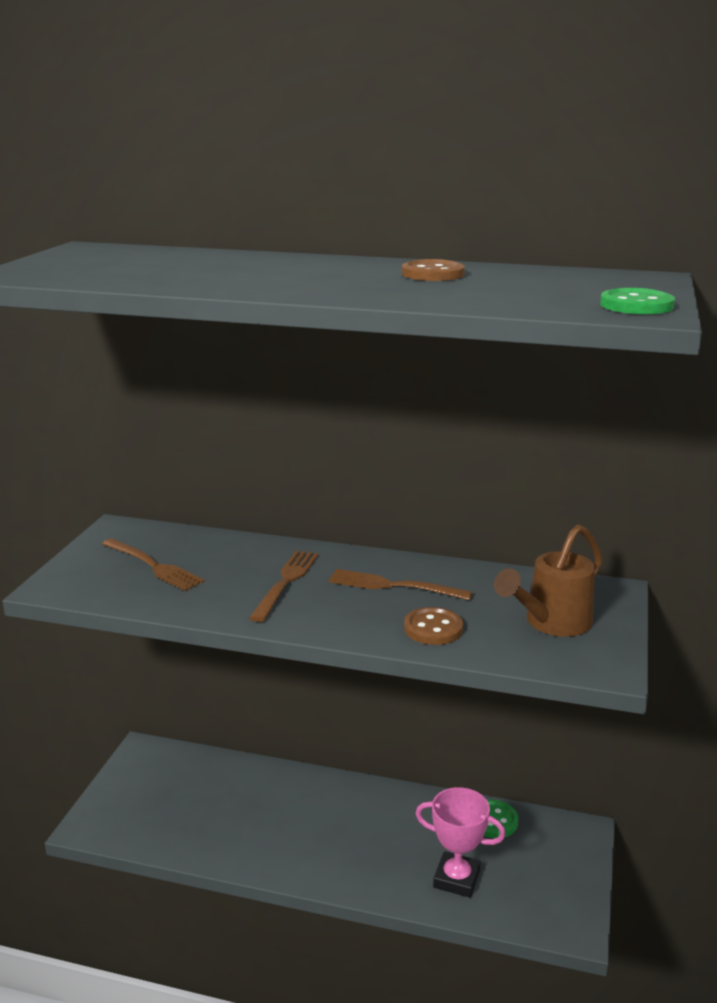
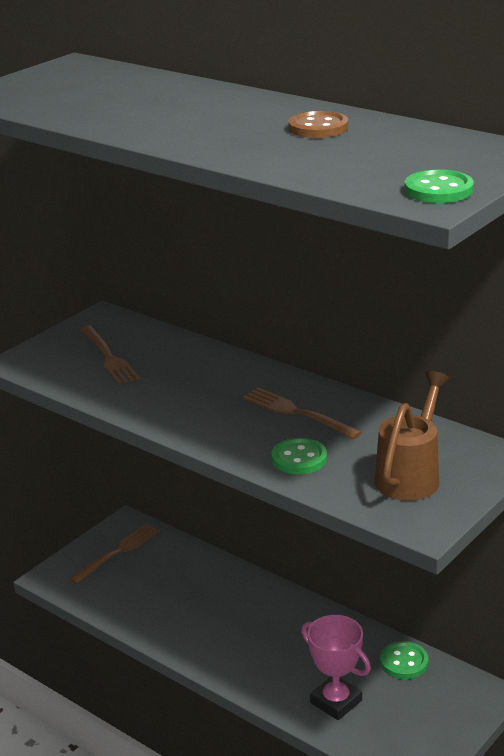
camera: 25 degrees right, 5 degrees up
(286, 582) = (206, 392): brown fork -> brown fork (118, 552)
(433, 628) = (299, 458): brown button -> green button
(551, 623) = (411, 475): brown watering can -> brown watering can turned 135 degrees clockwise

